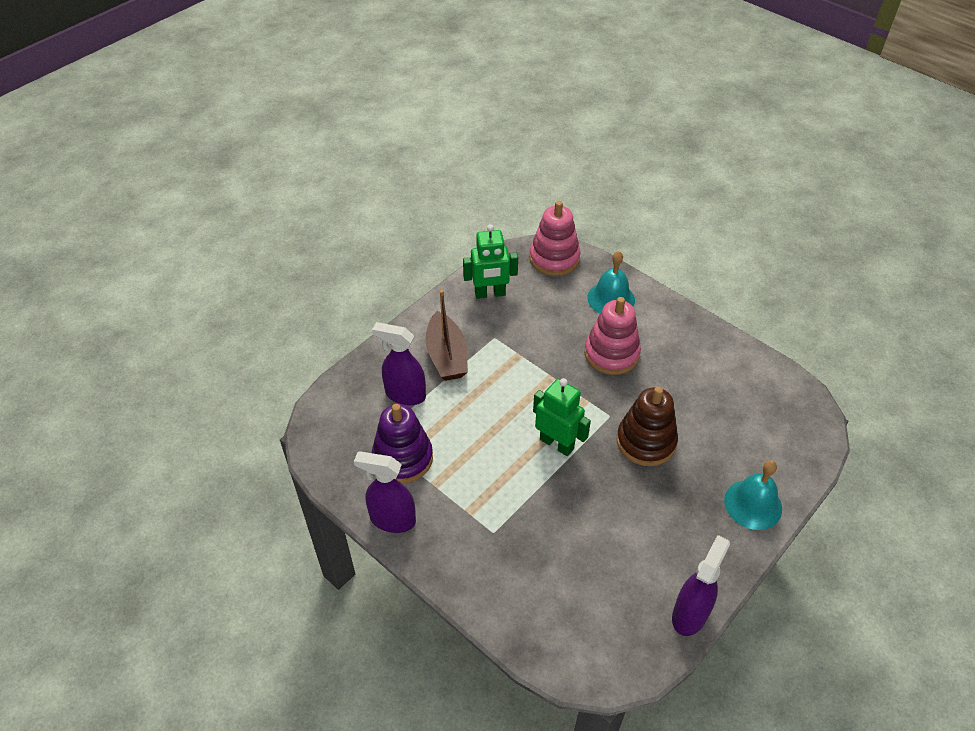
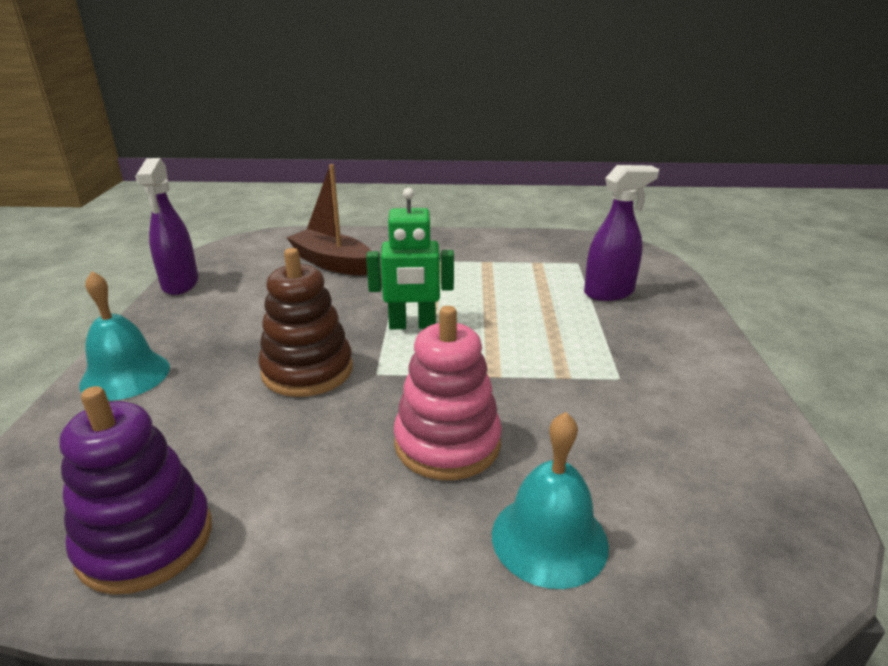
camera: 140 degrees right, 20 degrees down
(392, 520) = (488, 238): purple spray bottle -> none
(403, 458) = (536, 262): purple stacking toy -> purple stacking toy (145, 540)
(446, 356) = (632, 335): brown boat -> brown boat (332, 263)
(490, 294) = (718, 425): green robot -> none
(554, 258) = (749, 557): pink stacking toy -> none

